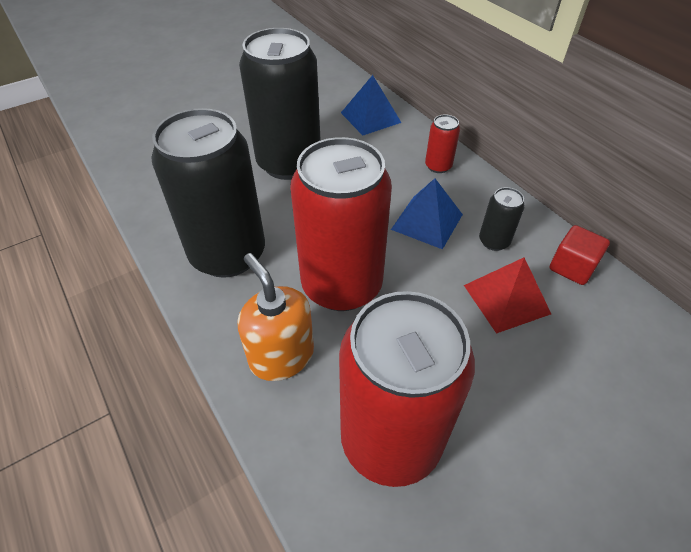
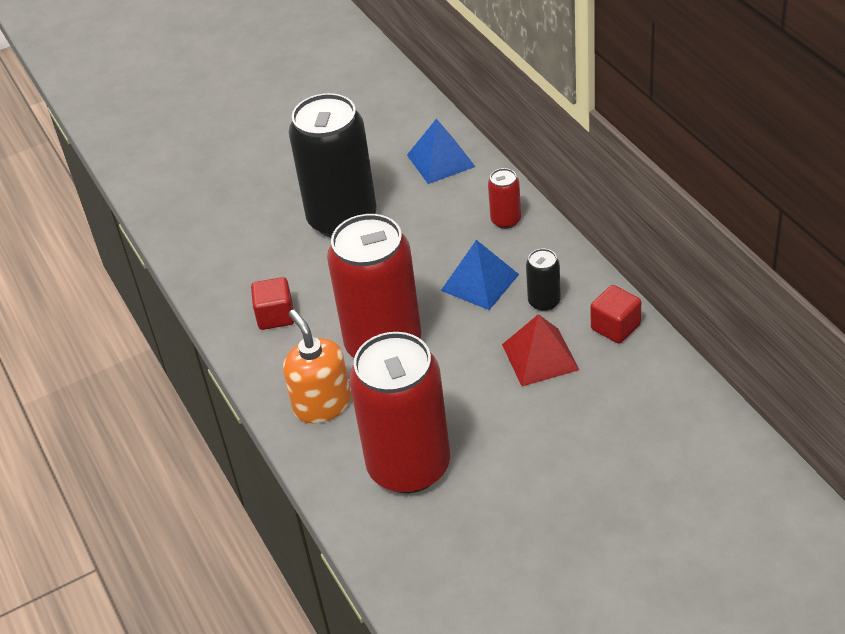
camera: 10 degrees right, 5 degrees down
(228, 254) = (275, 316): black can -> red cube

